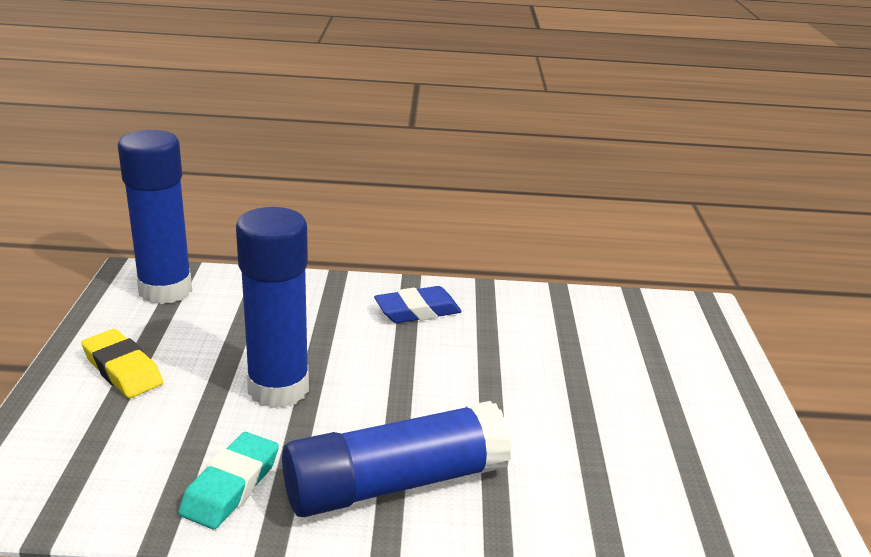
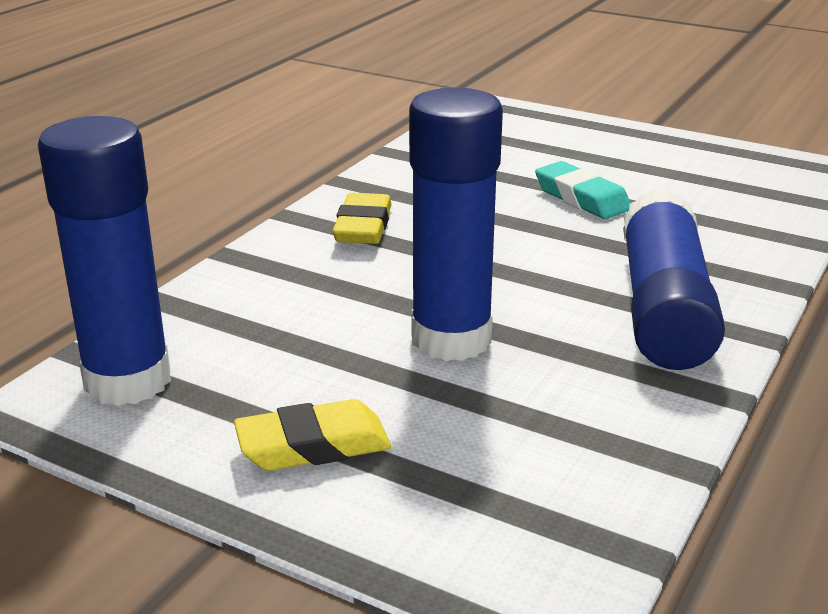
camera: 60 degrees left, 0 degrees up
(231, 486) = (619, 402): turquoise eraser -> turquoise eraser (582, 198)
(417, 311) = (363, 227): blue eraser -> yellow eraser

